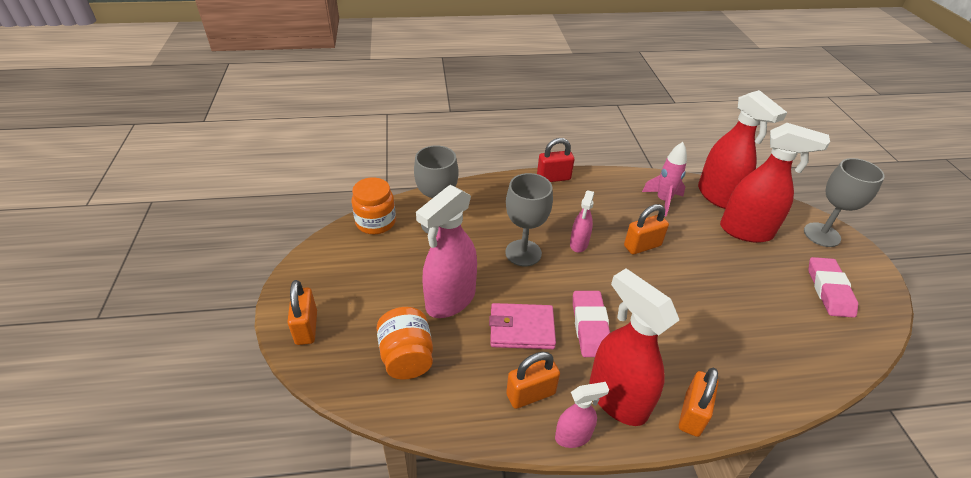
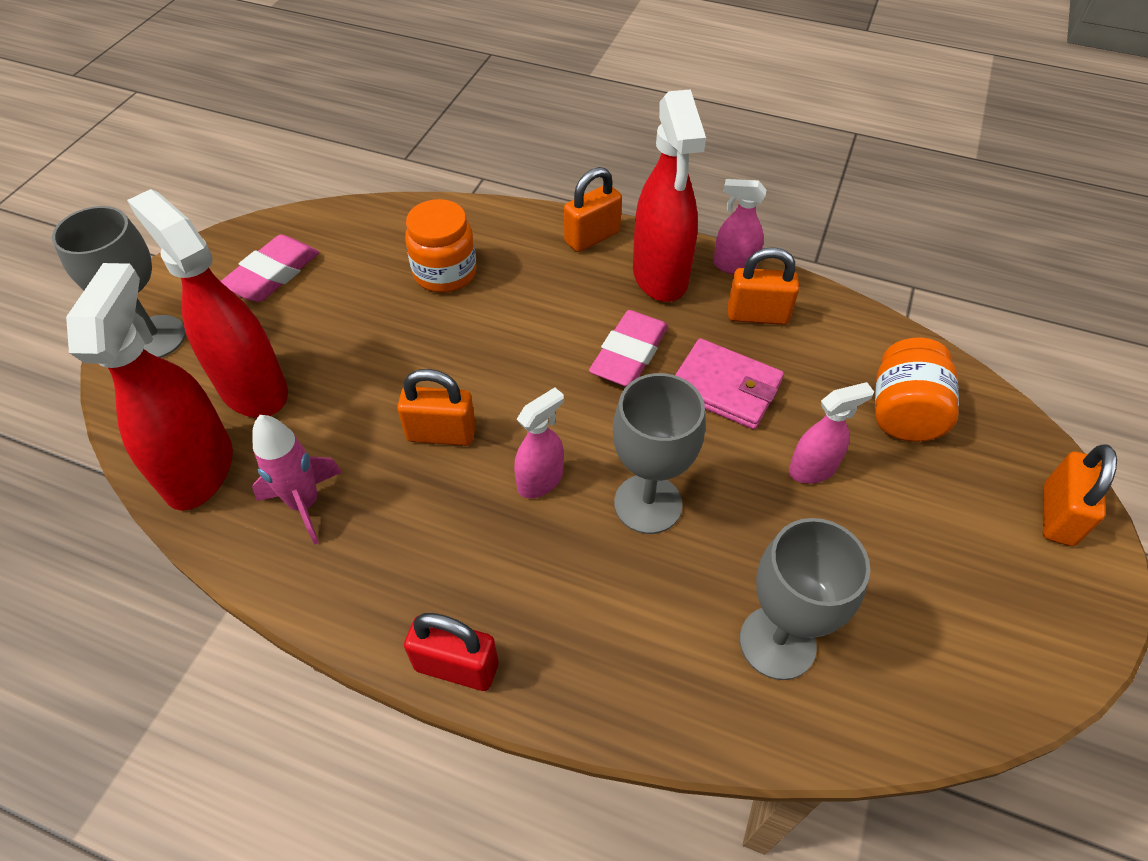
camera: 150 degrees left, 10 degrees up
(376, 222) = (912, 707): orange jar -> orange jar (445, 273)
(450, 300) = (812, 469): pink spray bottle -> pink spray bottle, size x0.52

